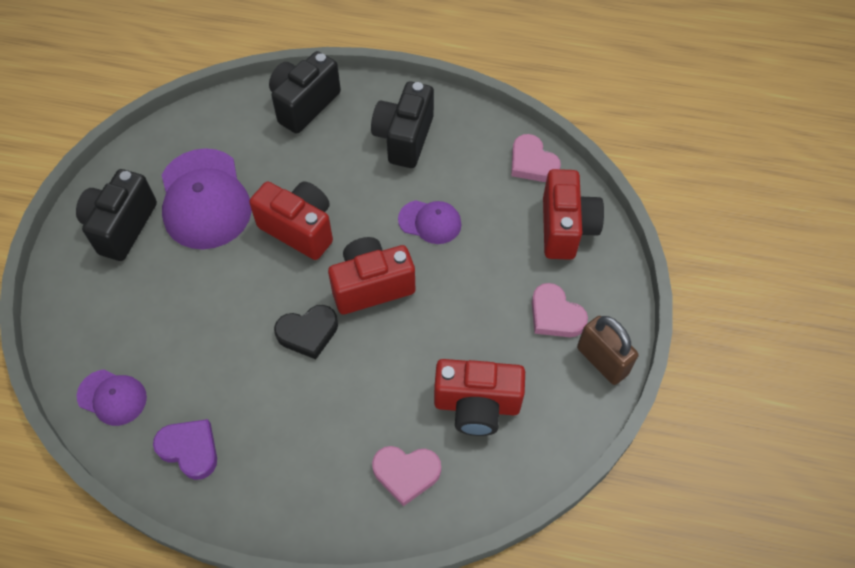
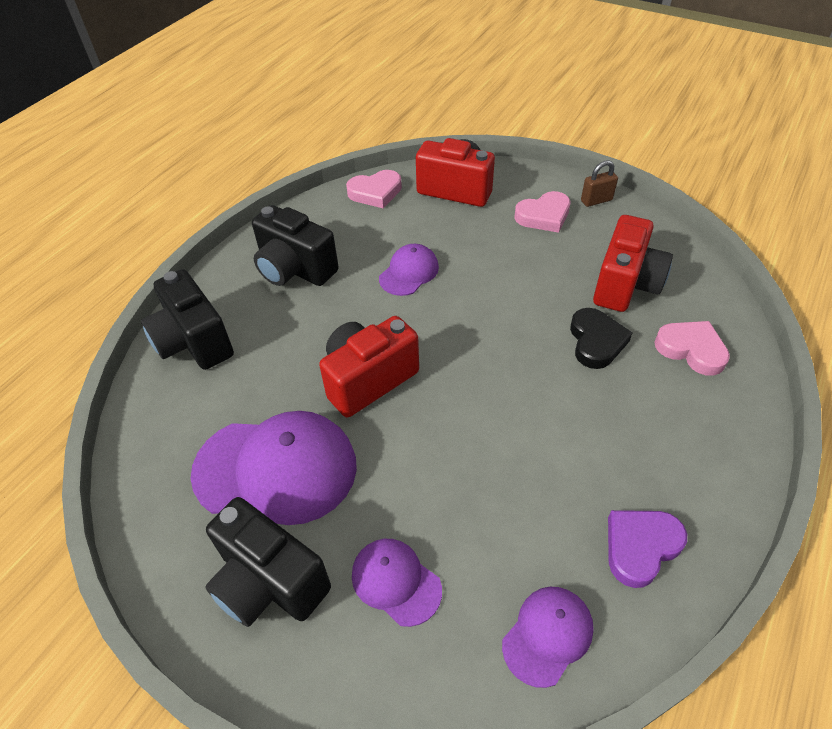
camera: 70 degrees left, 10 degrees down
(134, 297) = (396, 581): none -> purple cap
(308, 333) = (509, 397): black heart -> black heart (596, 341)
(371, 286) = (468, 332): red camera -> none
(406, 473) = (691, 349): pink heart -> pink heart turned 75 degrees counterclockwise
(602, 361) = (596, 200): brown padlock -> brown padlock, size x0.63

